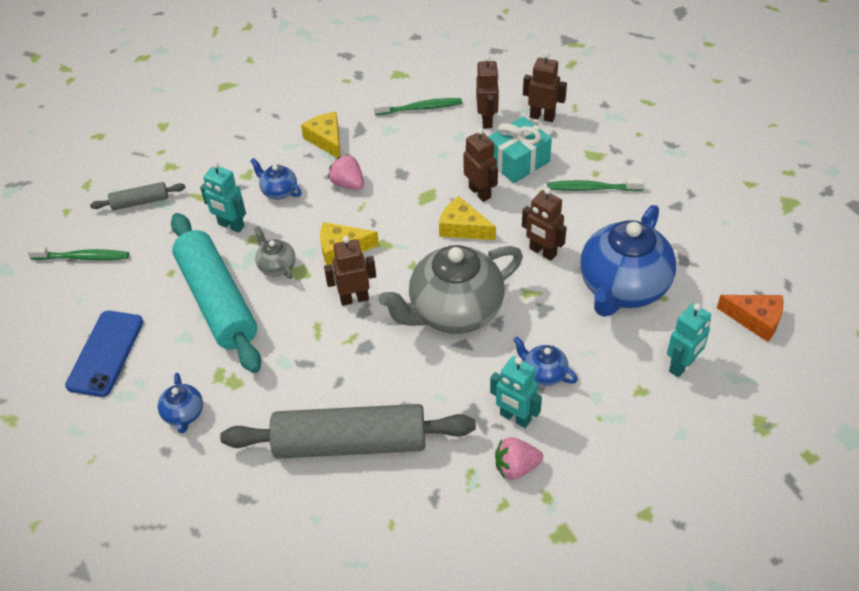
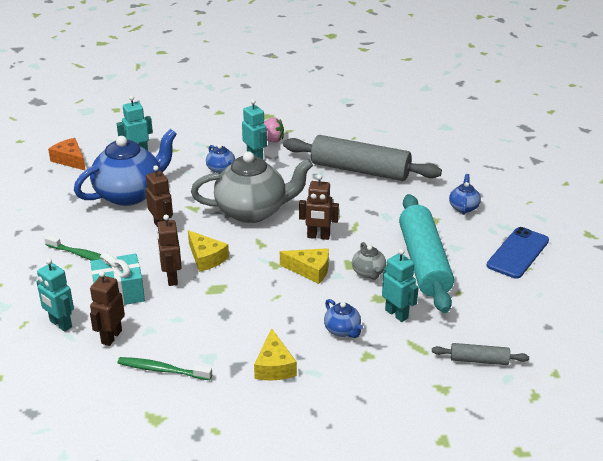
camera: 160 degrees left, 15 degrees down
(83, 257) = (537, 326): green toothbrush -> none
(348, 184) = (277, 318): pink strawberry -> none
(542, 117) = (60, 324): brown robot -> turquoise robot

